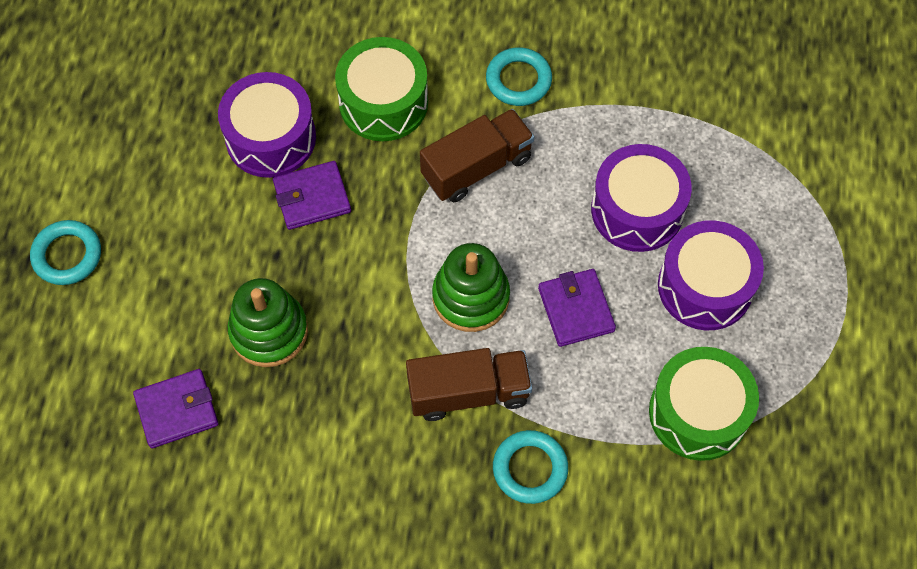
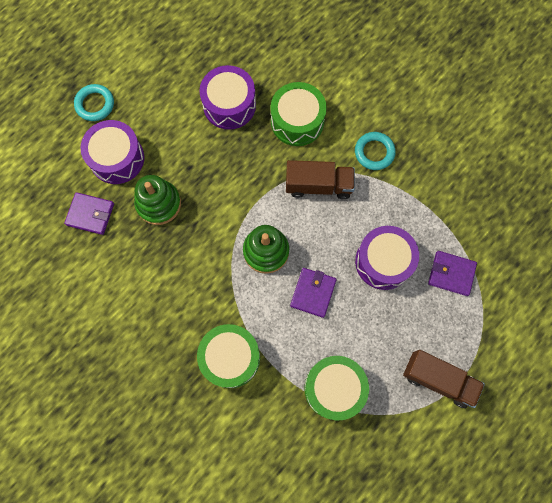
camera: 35 degrees right, 10 degrees up
(312, 197) = (227, 149): purple wallet -> purple wallet (451, 274)
(468, 392) = (229, 299): brown truck -> brown truck (438, 380)
(530, 468) = (230, 358): turquoise ring -> green drum
(705, 286) = (388, 325): purple drum -> purple drum (117, 158)

